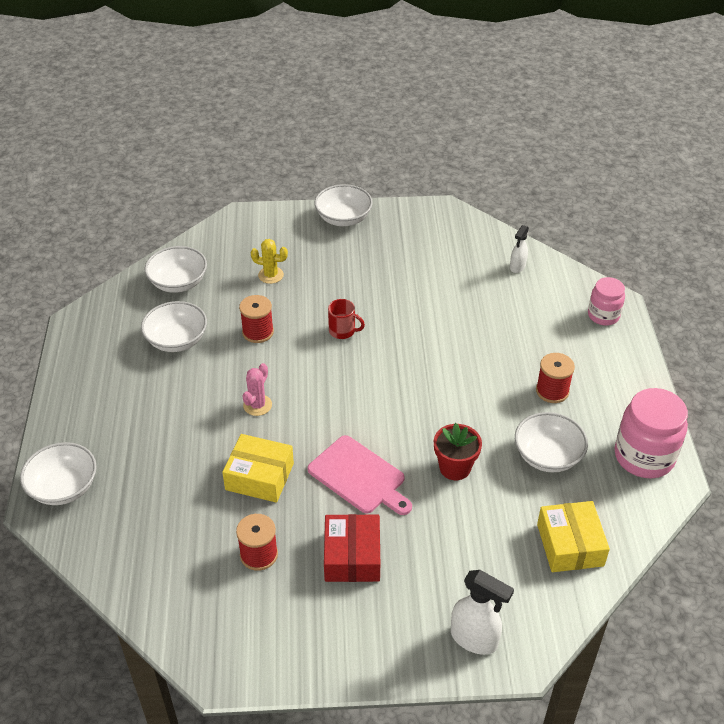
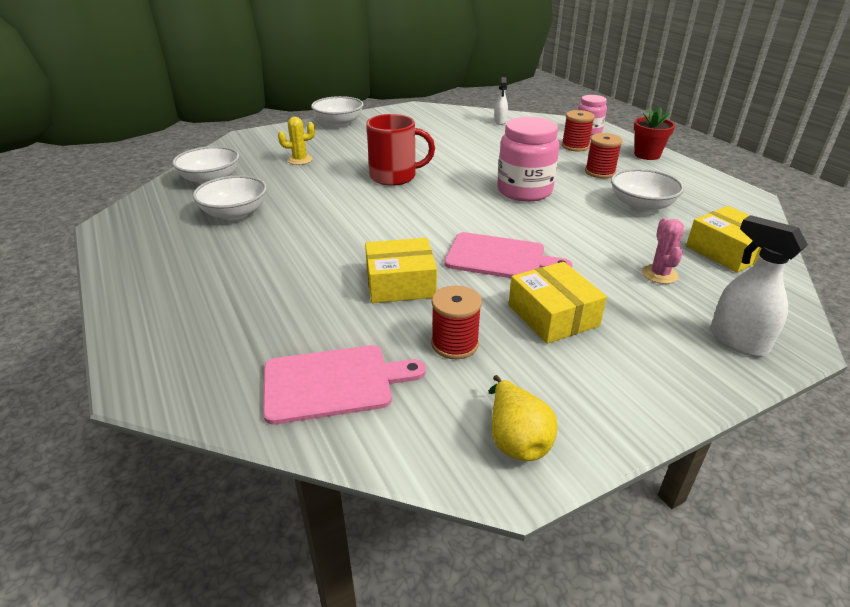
camera: 25 degrees left, 10 degrees down
(63, 487) = (166, 355): white bowl -> none
(156, 556) = (333, 383): none -> pink cutting board
(242, 649) = (516, 439): none -> yellow pear
(257, 405) = (354, 236): pink cactus -> pink cactus (659, 274)
(258, 332) = (315, 192): red spool -> red spool (575, 146)
(343, 331) = (394, 176): red mug -> red mug, size x1.80
(352, 556) = (553, 315): red box -> yellow box
(455, 467) = (577, 230): red flower pot -> red flower pot (647, 155)
(474, 639) = (737, 341): white spray bottle -> white spray bottle turned 135 degrees counterclockwise
(644, 456) = (709, 189): pink jar -> pink jar (524, 191)

